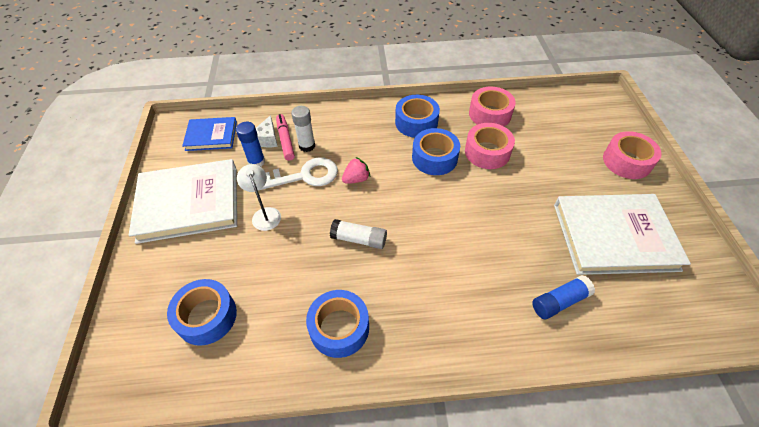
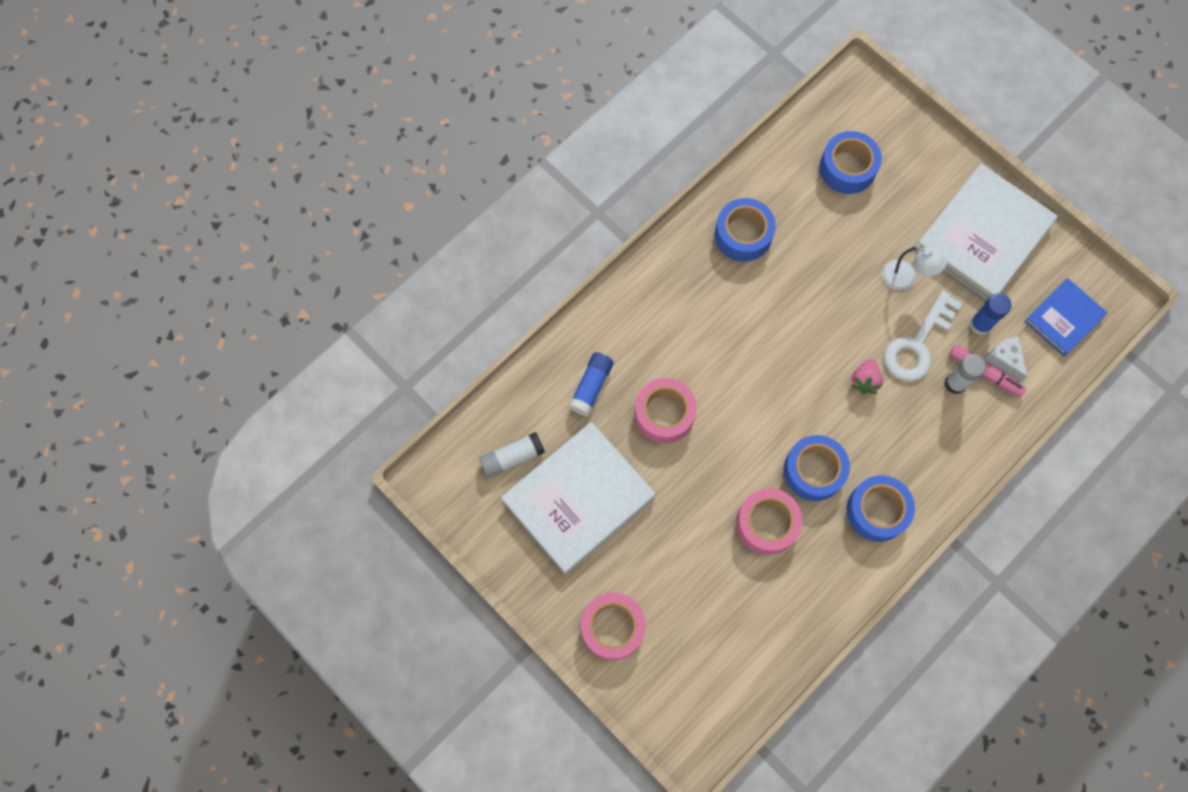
camera: 140 degrees right, 20 degrees up
(359, 239) = (799, 318): white glue stick -> white glue stick (512, 457)
(490, 114) = (808, 593): pink tape -> pink tape (664, 414)

